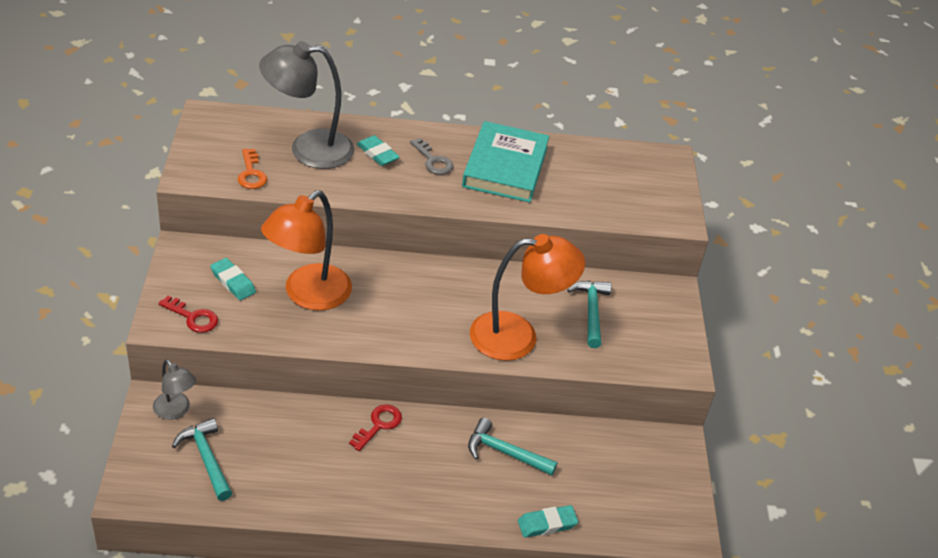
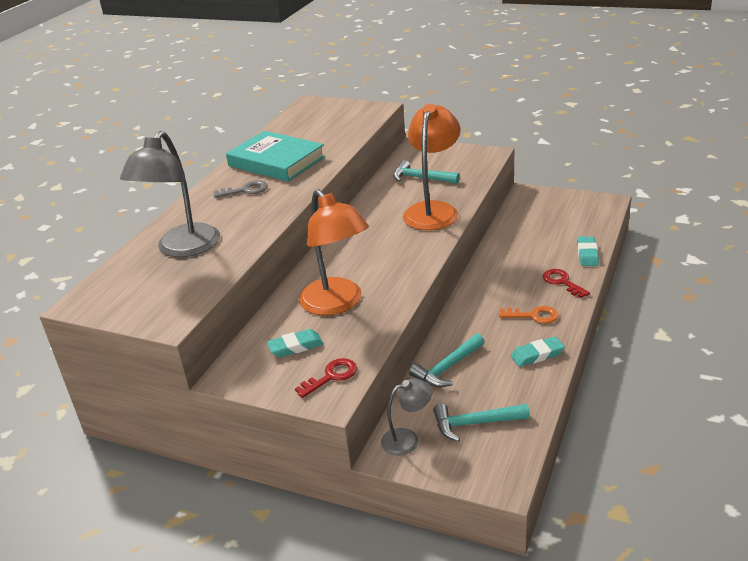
camera: 60 degrees left, 10 degrees down
(251, 173) = (193, 283): orange key -> orange key (533, 316)
(377, 154) = (217, 215): turquoise eraser -> turquoise eraser (537, 355)
(378, 425) = (468, 318): red key -> red key (562, 282)
(505, 452) = (515, 262): turquoise hammer -> turquoise hammer (447, 368)

